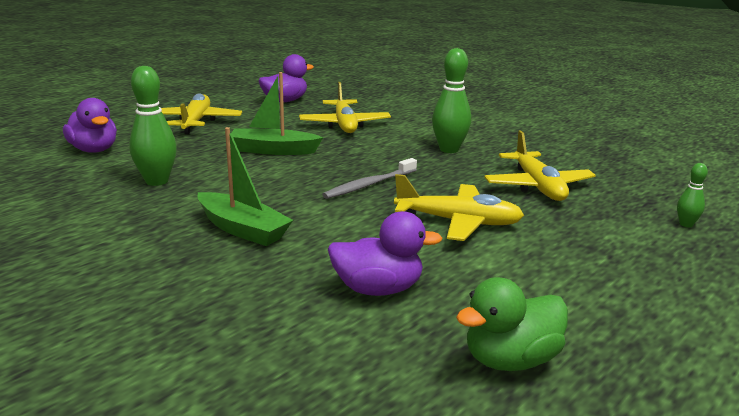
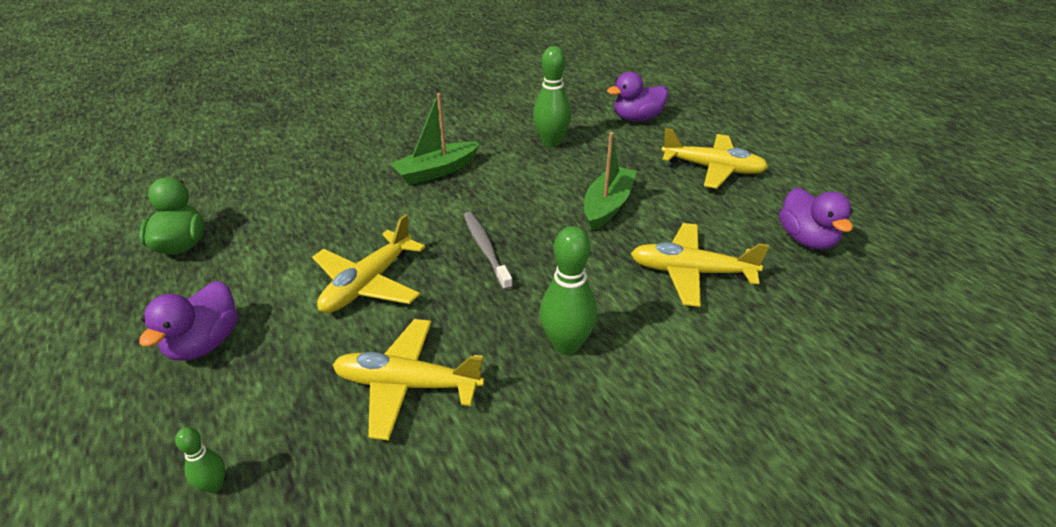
camera: 110 degrees right, 15 degrees up
(378, 289) = (305, 213): purple duck -> purple duck (204, 343)

